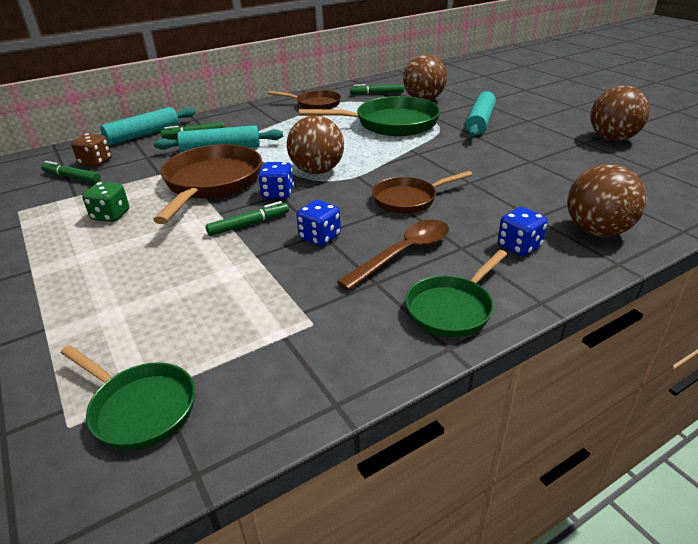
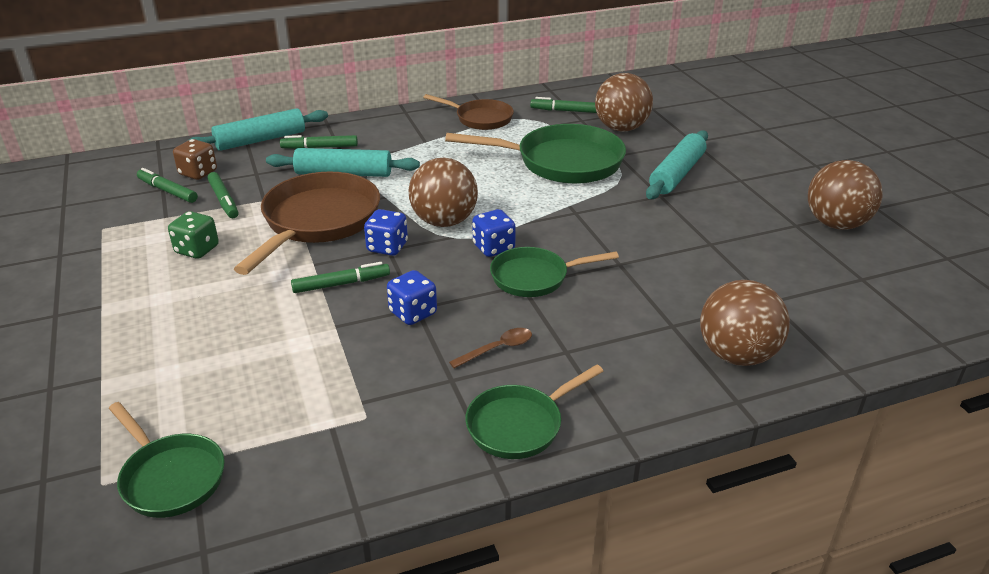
camera: 10 degrees right, 0 degrees up
(124, 178) = (224, 200): none -> green marker
(404, 253) = (497, 349): brown spoon -> brown spoon, size x0.56
(408, 199) = (535, 277): brown pan -> green pan
(519, 246) = (633, 361): blue dice -> blue dice (493, 248)

